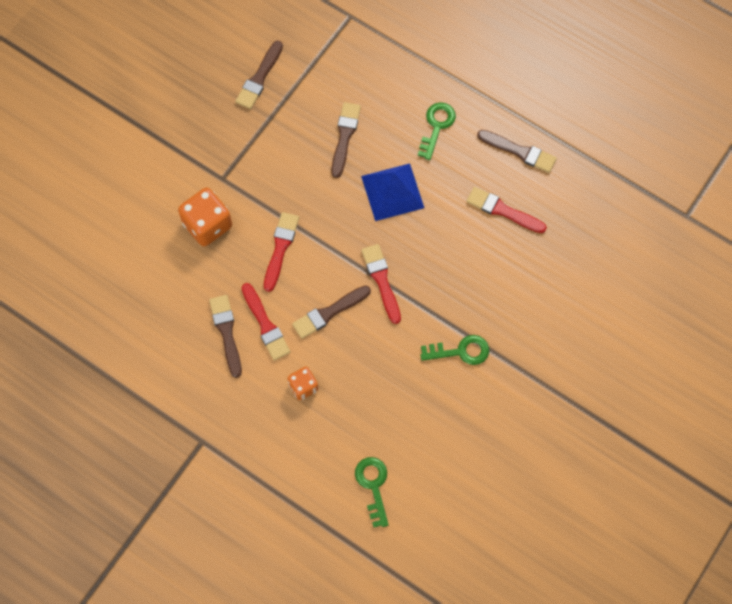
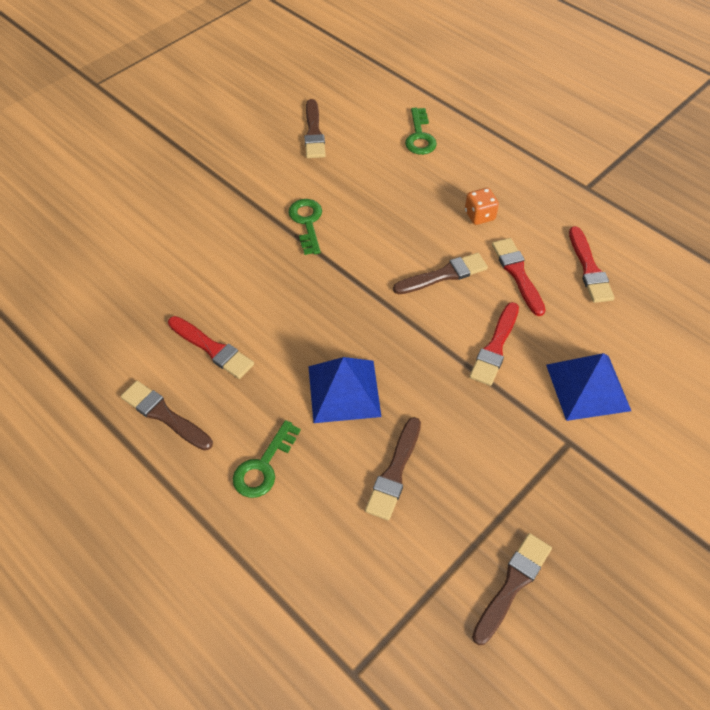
camera: 170 degrees left, 15 degrees down
(207, 225) = (588, 387): orange dice -> blue pyramid
(226, 332) = (562, 272): brown brush -> brown brush (313, 133)
(381, 280) = (378, 297): red brush -> red brush (589, 269)
(460, 351) = (307, 222): green key -> green key turned 75 degrees clockwise

